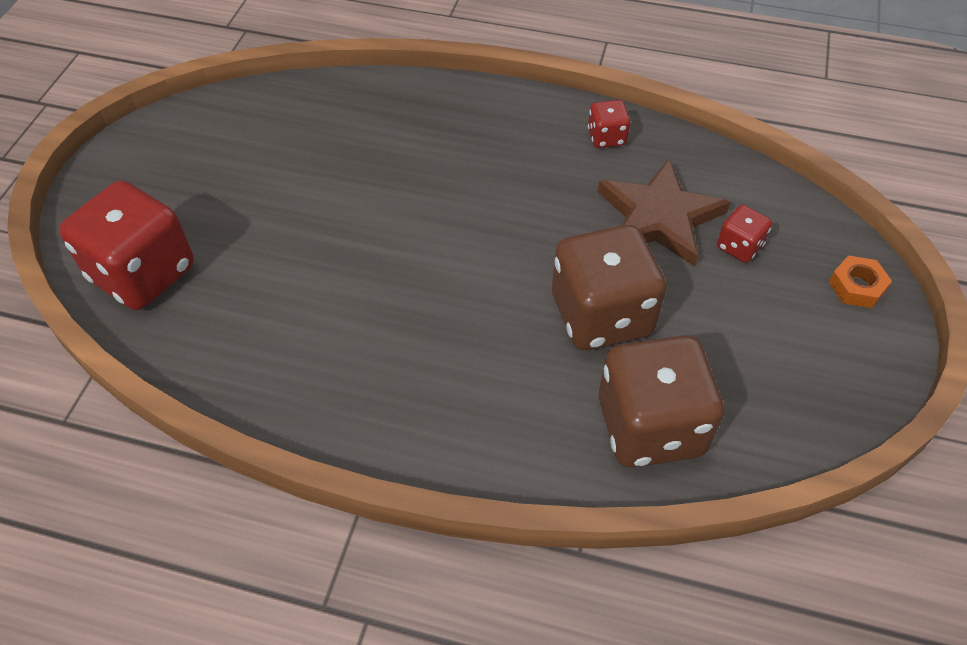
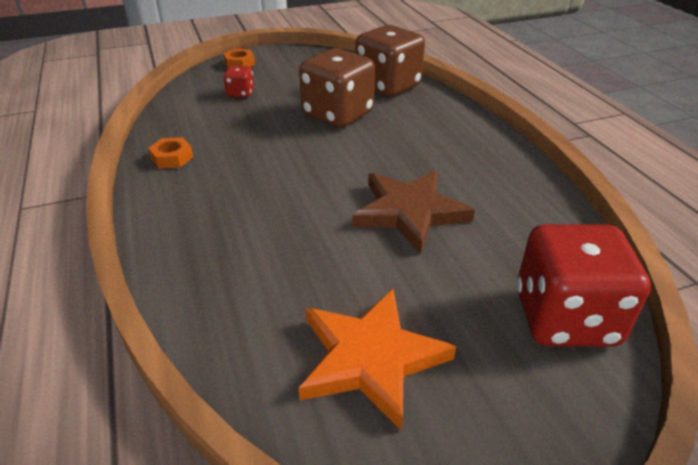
camera: 125 degrees left, 15 degrees down
(238, 150) = (370, 358): none -> orange star
(606, 137) = (172, 158): red dice -> orange nut
(659, 217) = (239, 119): brown star -> brown star (409, 212)

